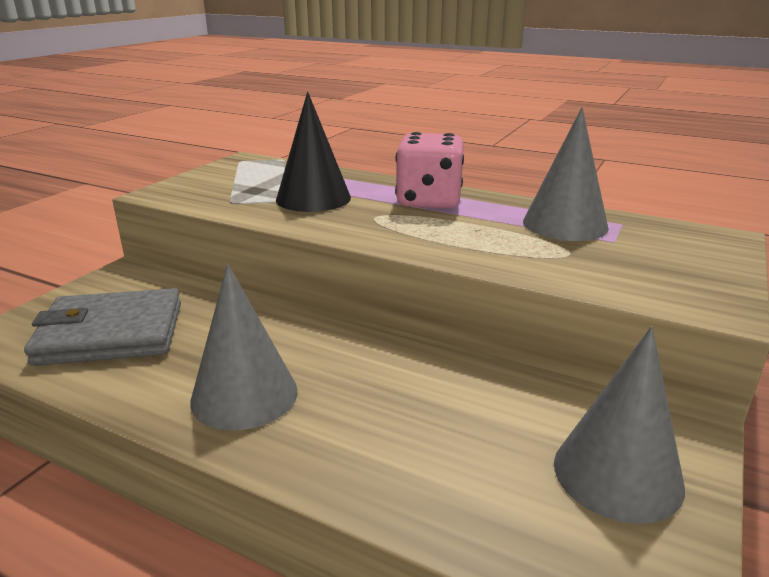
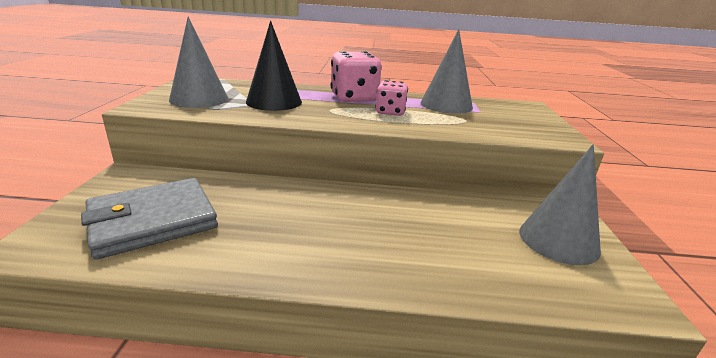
camera: 25 degrees left, 0 degrees up
(244, 395) = (304, 244): grey cone -> grey cone (199, 99)
(459, 228) = (390, 112): none -> pink dice

